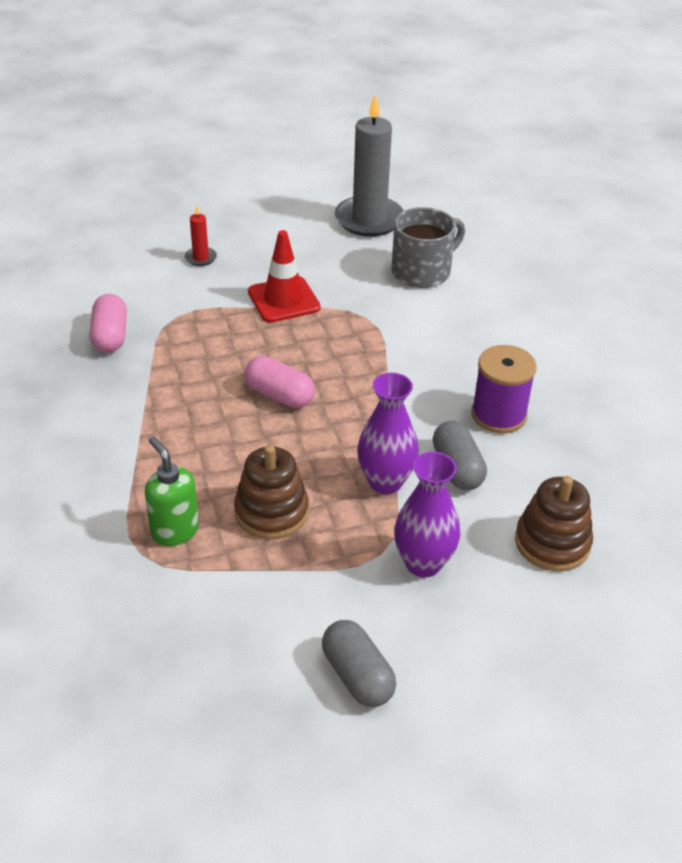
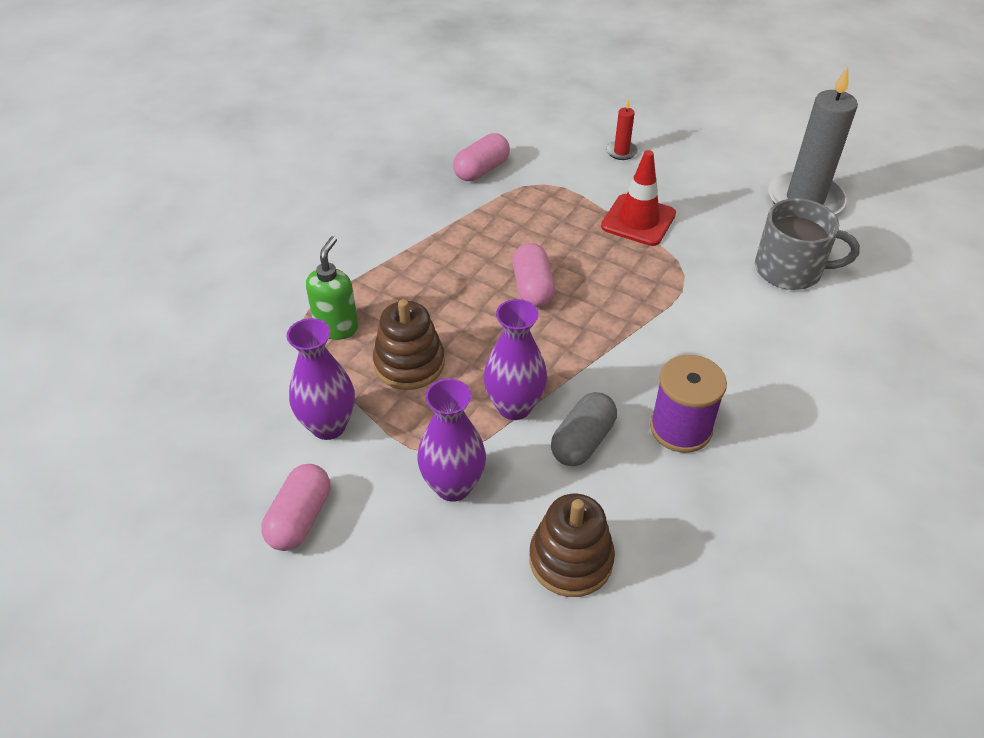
camera: 50 degrees right, 5 degrees up
(279, 601) = (328, 426): none -> purple vase
(357, 676) = (300, 518): grey capsule -> pink capsule

